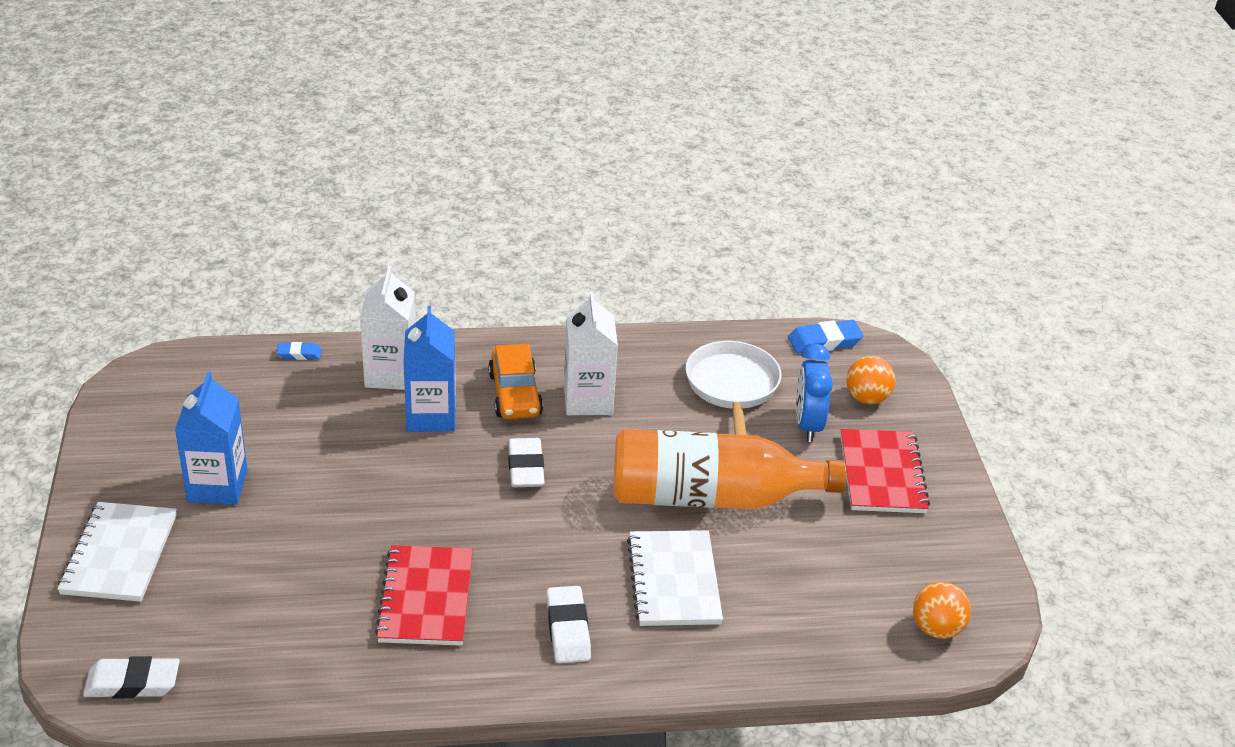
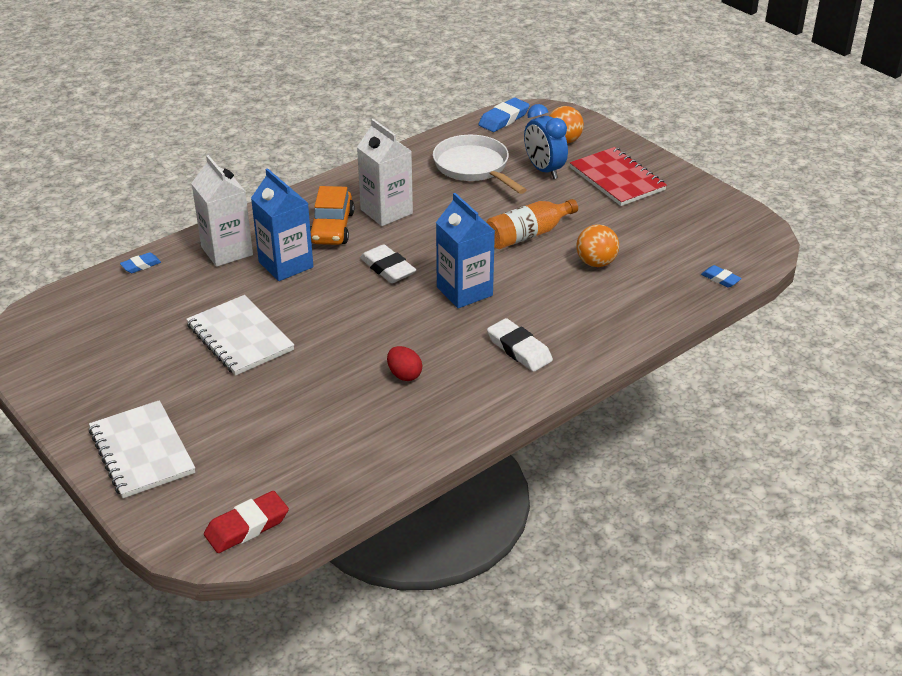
camera: 30 degrees left, 0 degrees up
(132, 683) = (247, 526): white eraser -> red eraser
(217, 486) = (171, 374): blue carton -> blue carton (464, 291)
(425, 598) = (404, 375): red notebook -> red egg
(515, 394) = (332, 228): orange car -> orange car turned 45 degrees clockwise
(673, 581) = (556, 292): white notebook -> white notebook (240, 338)
(711, 497) = (528, 235): orange bottle -> orange bottle, size x0.56
(879, 657) = (720, 279): none -> blue eraser
(936, 629) = (736, 249): orange ball -> orange ball (596, 263)

